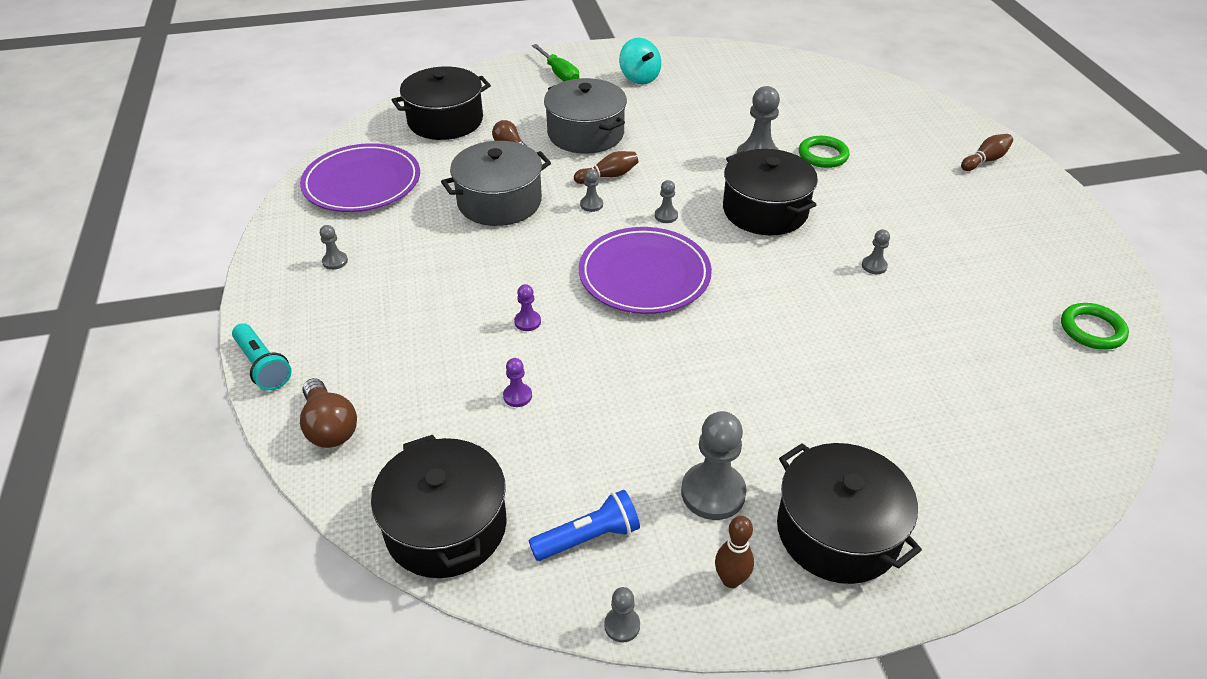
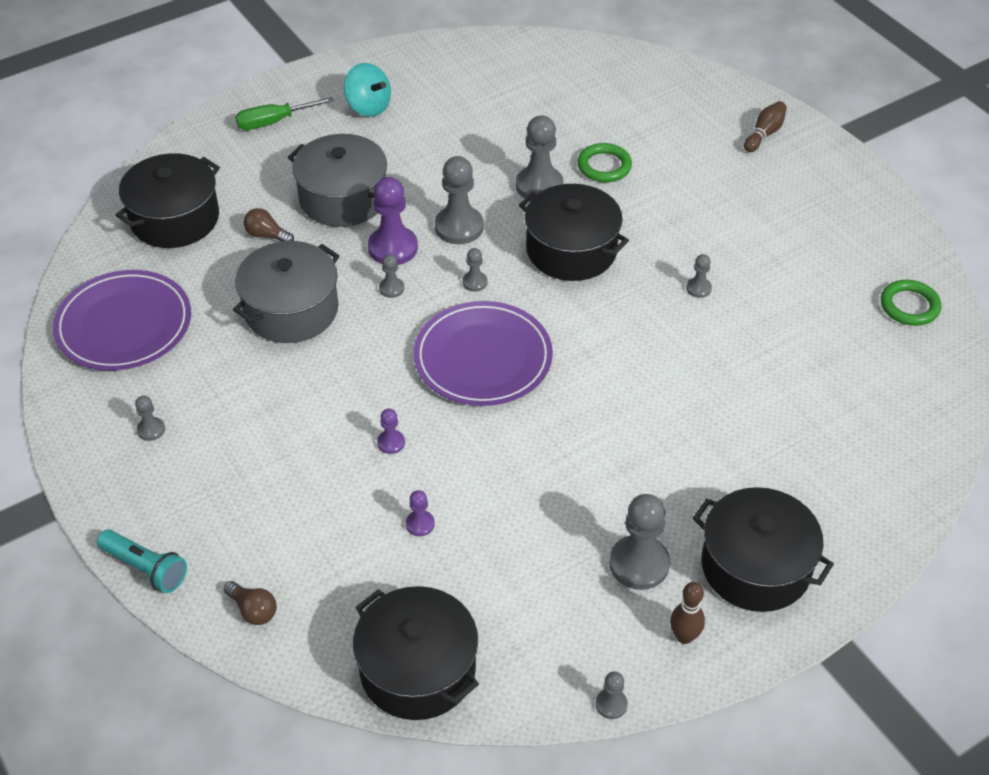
camera: 20 degrees left, 5 degrees up
(329, 427) = (253, 610): brown light bulb -> brown light bulb, size x0.66
(559, 74) = (274, 122): green screwdriver -> green screwdriver turned 120 degrees clockwise
(588, 538) = (549, 639): blue flashlight -> none
(608, 176) = (393, 248): brown bowling pin -> purple pawn
(672, 173) = (459, 227): none -> grey pawn

